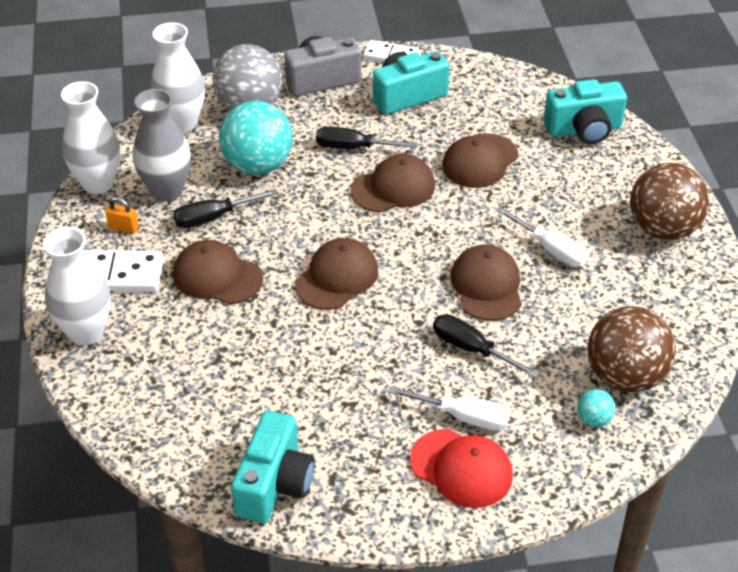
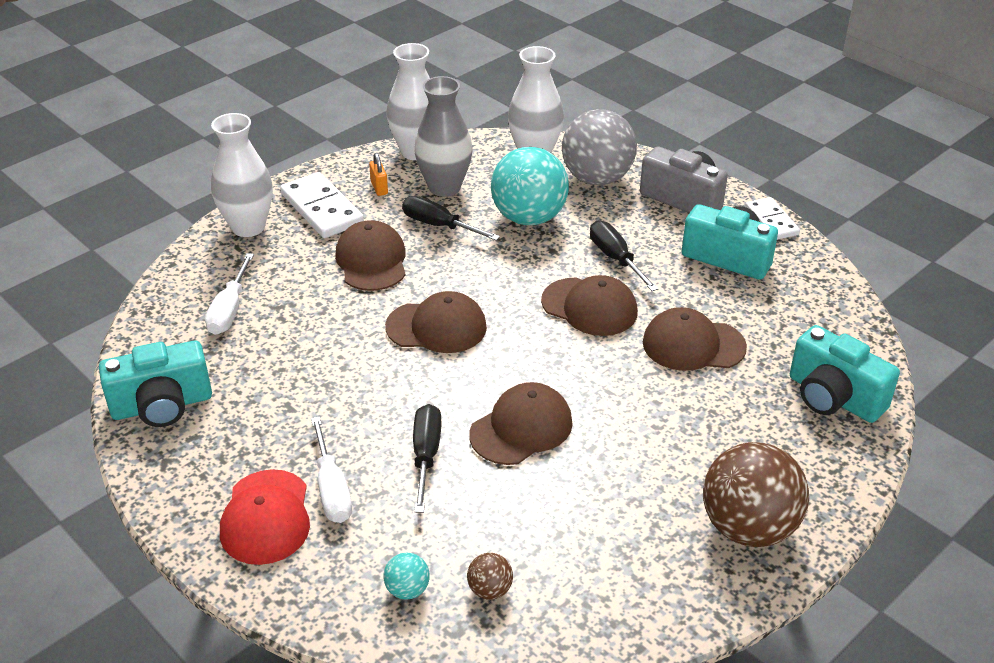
camera: 55 degrees right, 5 degrees down
(550, 249) = (620, 451): white screwdriver -> white screwdriver (230, 310)
(625, 376) = (490, 590): brown ball -> brown ball, size x0.43

